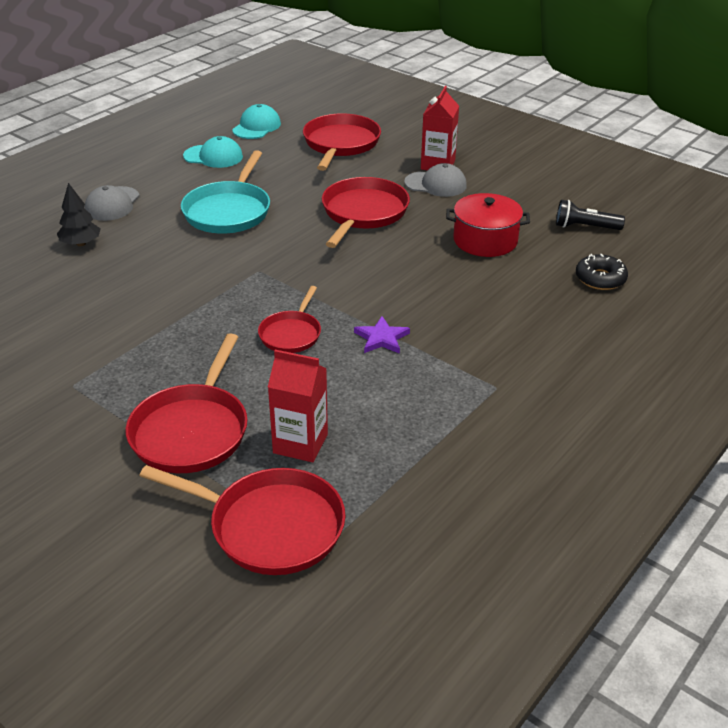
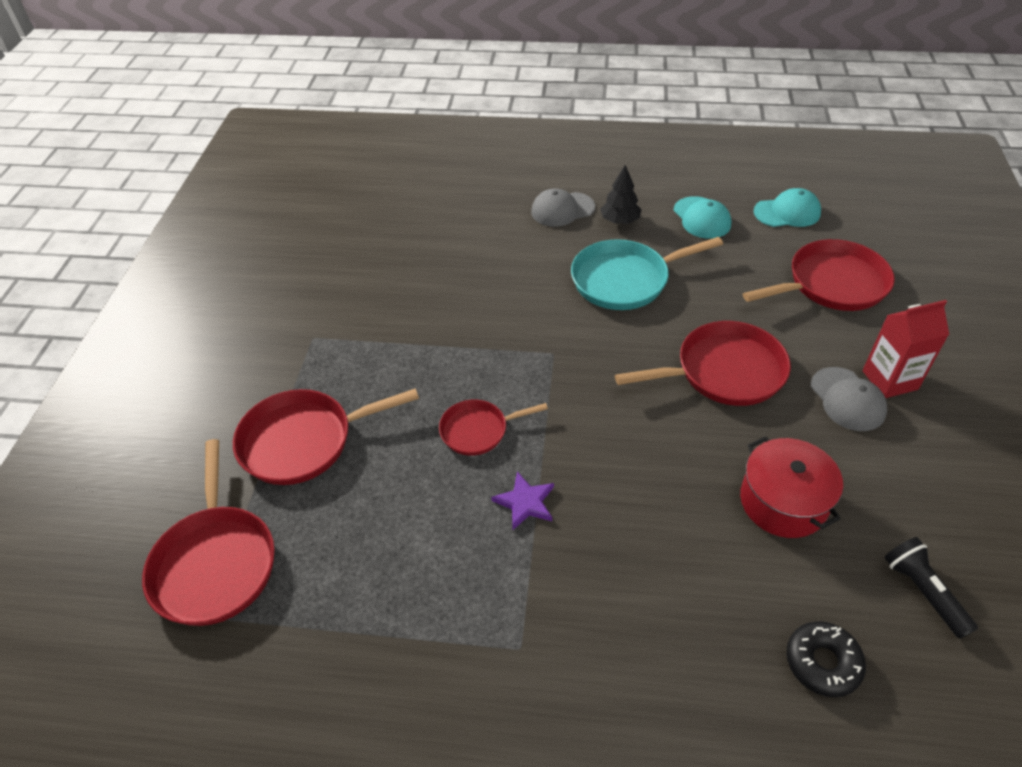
camera: 60 degrees right, 10 degrees up
(81, 243) = (491, 229): black tree -> black tree (620, 221)
(300, 443) = (330, 525): red carton -> none

